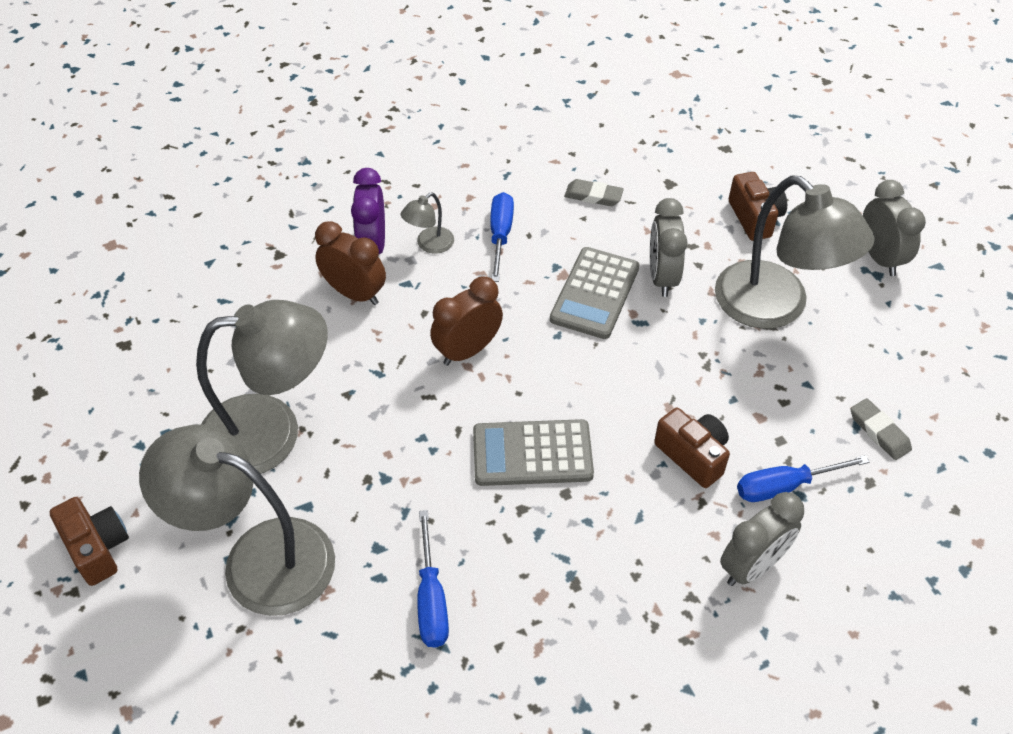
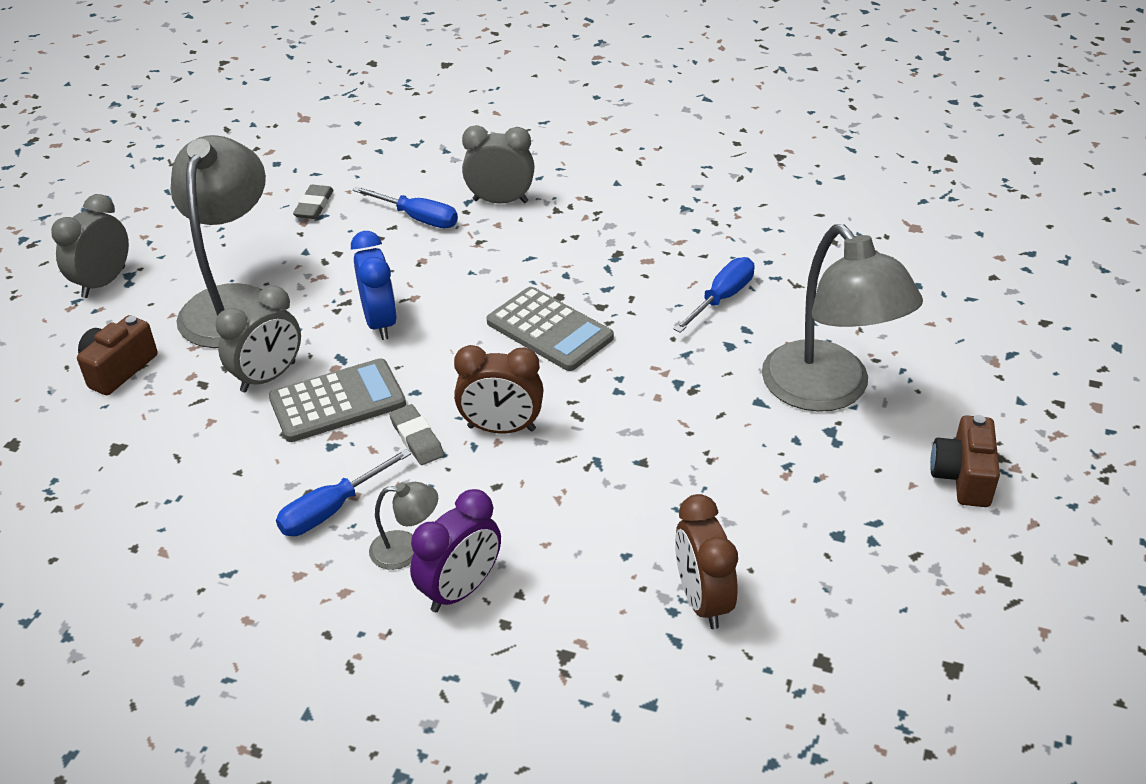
camera: 135 degrees left, 10 degrees down
(271, 432) = (739, 474): grey lamp -> none
(355, 293) = (536, 550): brown clock -> brown clock (702, 600)
(593, 196) = (195, 486): grey eraser -> grey eraser (417, 438)
(658, 367) = (380, 322): none -> blue clock
(693, 455) = (445, 264): brown camera -> none

